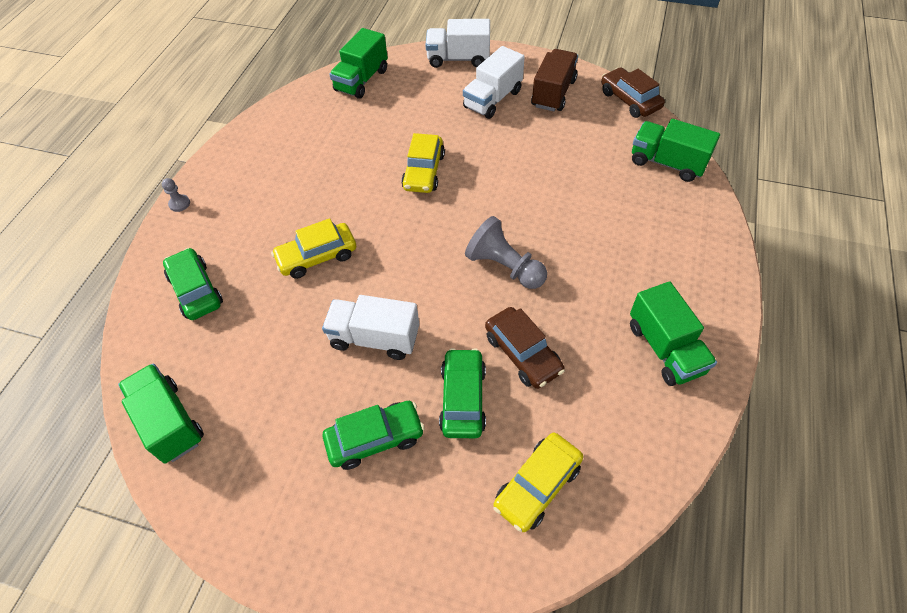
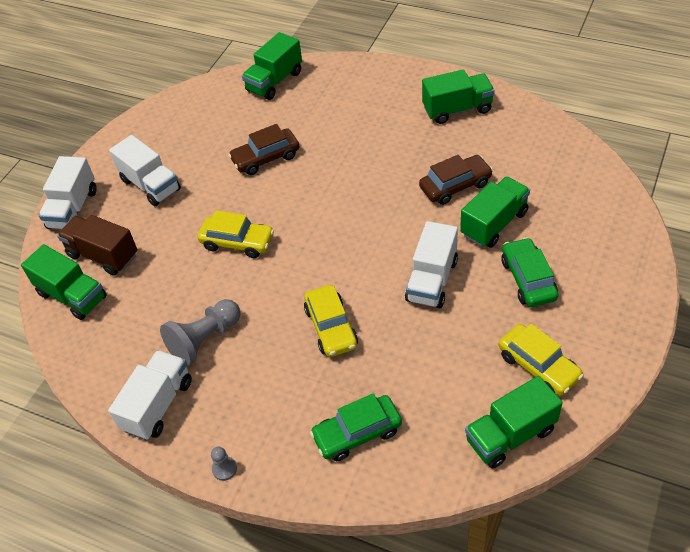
camera: 80 degrees left, 5 degrees down
(247, 152) = (158, 405): none -> white truck
(463, 398) = (494, 224): green car -> green truck
(504, 267) = (367, 191): grey pawn -> grey pawn (204, 340)
(537, 486) = (564, 186): yellow car -> yellow car (538, 366)
(553, 93) = (159, 141): brown truck -> brown truck (103, 255)
(629, 100) = (189, 92): brown car -> brown car (266, 158)

